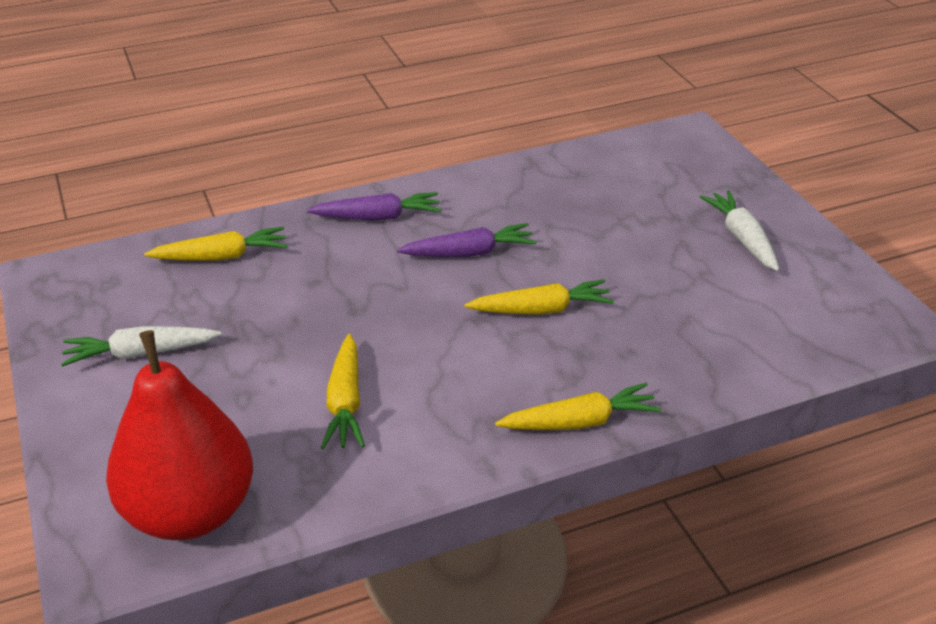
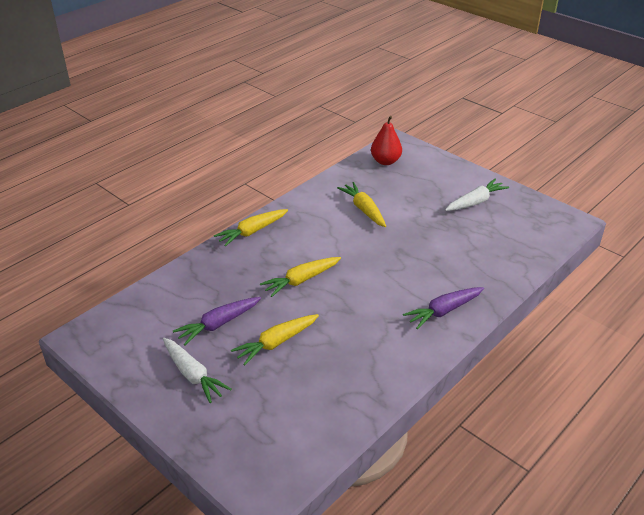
camera: 155 degrees right, 0 degrees up
(190, 512) = (385, 161): red pear -> red pear, size x0.56
(222, 256) = (501, 257): yellow carrot -> yellow carrot (276, 343)
(469, 253) = (366, 304): purple carrot -> purple carrot (218, 324)

